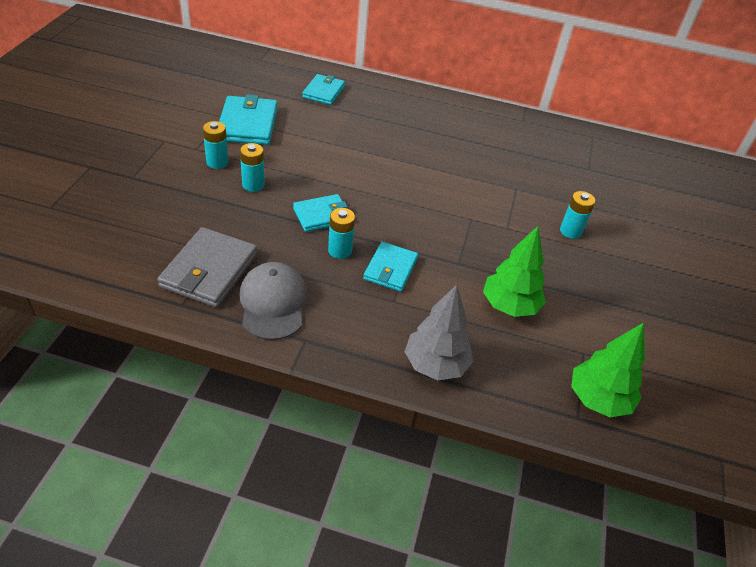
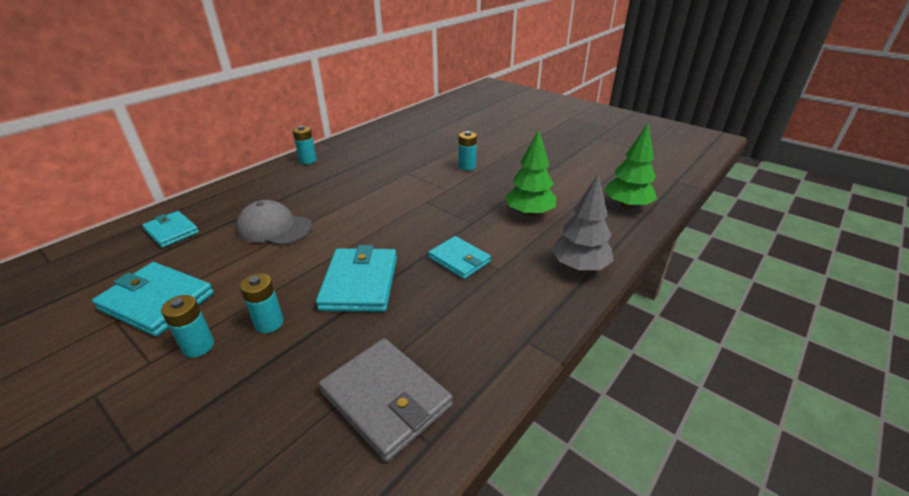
camera: 60 degrees left, 10 degrees down
(273, 303) = (466, 353): grey cap -> grey cap (274, 228)
(322, 215) = (360, 283): turquoise wallet -> turquoise wallet, size x1.54
(340, 250) = (417, 284): turquoise battery -> turquoise battery (308, 160)

